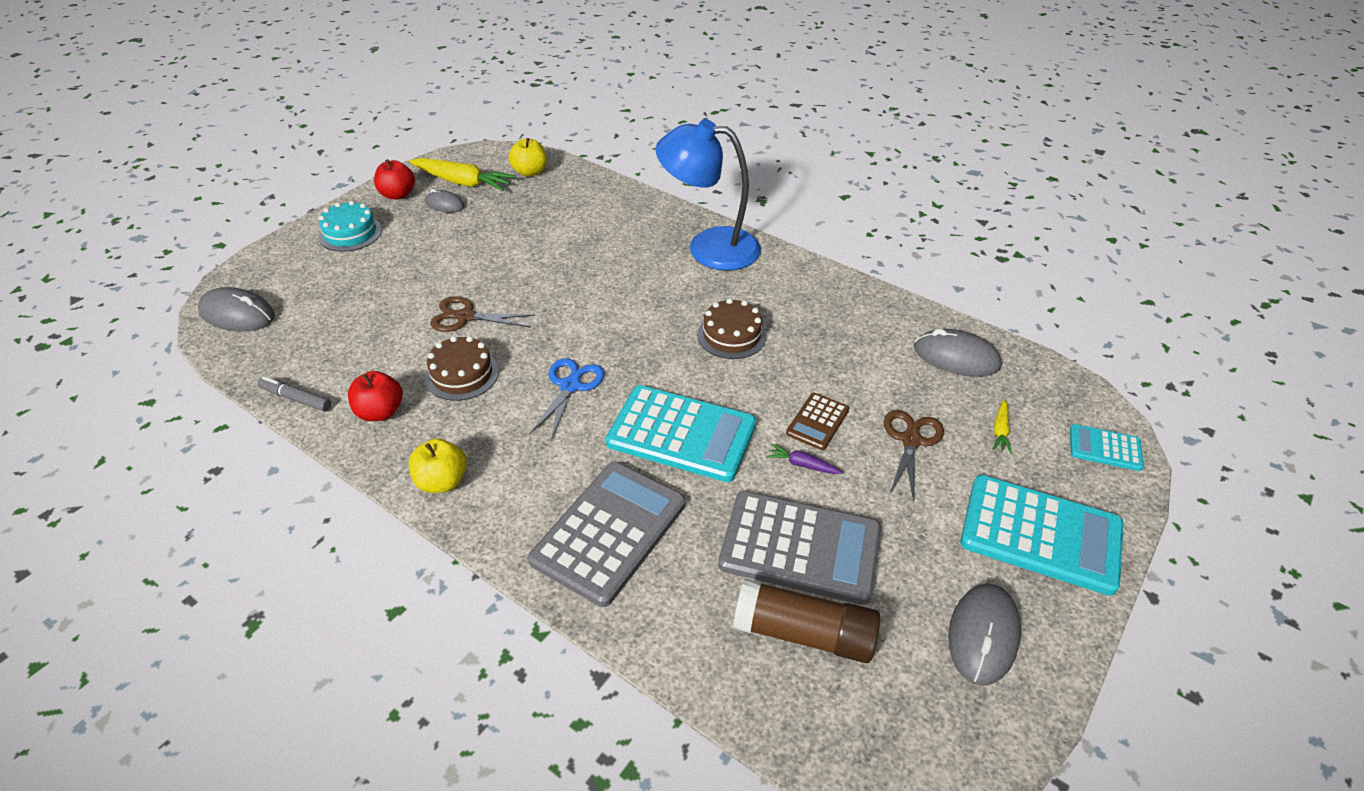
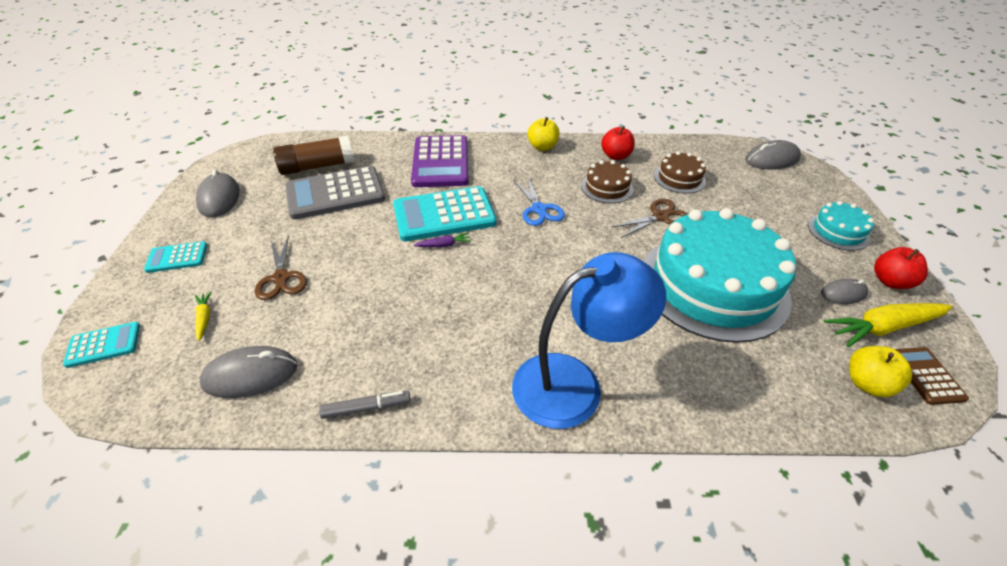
camera: 145 degrees right, 0 degrees up
(296, 398) = (663, 144): grey marker -> grey marker (366, 408)
(523, 249) = (713, 285): none -> turquoise cake
(609, 532) = (441, 162): grey calculator -> purple calculator
(731, 335) = (467, 295): brown cake -> brown cake (679, 178)
(802, 464) = (355, 231): purple carrot -> purple carrot (444, 245)
(817, 422) = (358, 260): brown calculator -> brown calculator (926, 375)
(1040, 534) = (177, 258): turquoise calculator -> turquoise calculator, size x0.50

